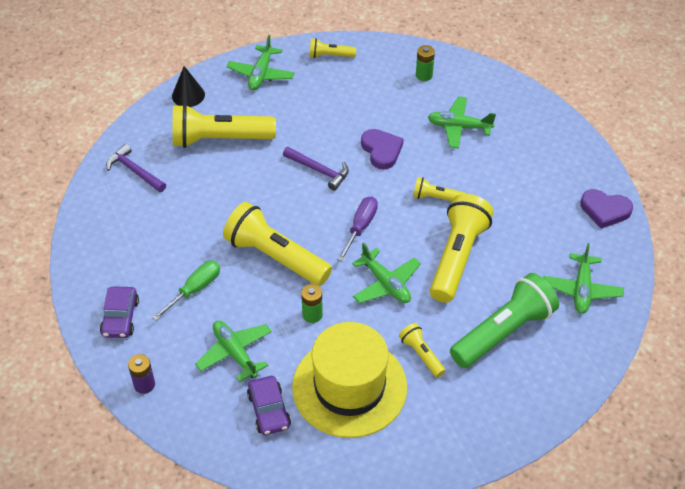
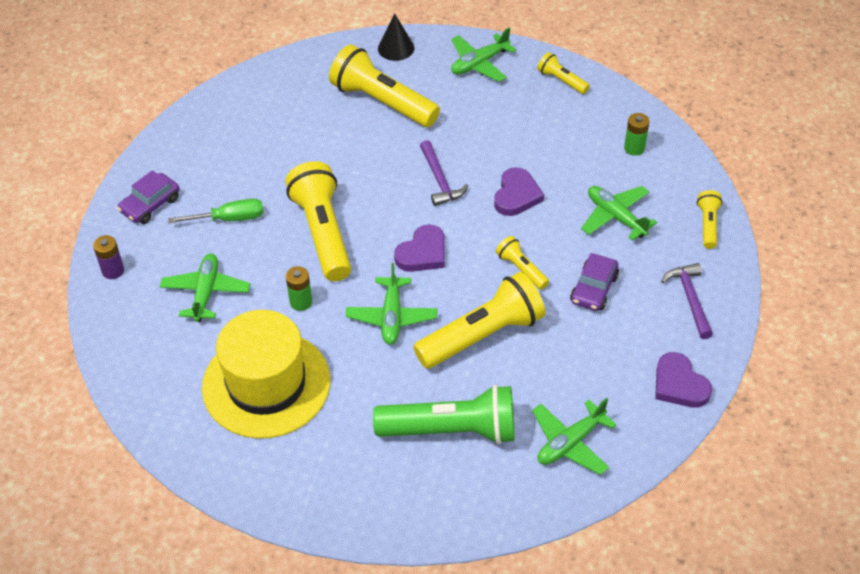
camera: 40 degrees right, 0 degrees up
(135, 171) = (284, 89): purple hammer -> purple hammer (690, 299)
(269, 410) = (182, 357): purple car -> purple car (593, 289)
(360, 227) = (422, 253): purple screwdriver -> purple heart
(421, 354) = (356, 399): yellow flashlight -> yellow flashlight (708, 225)

